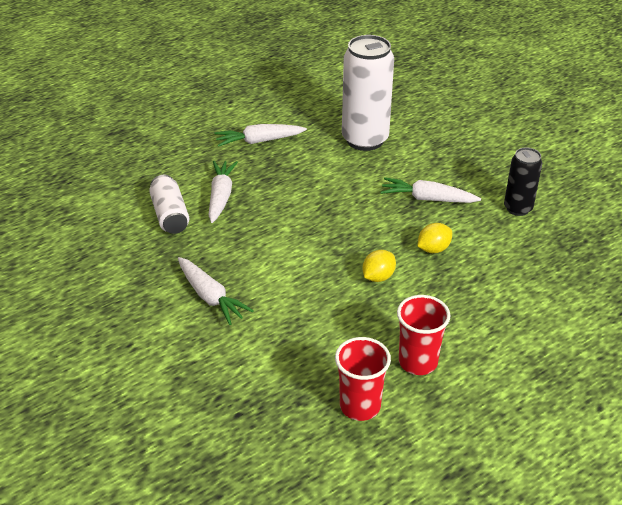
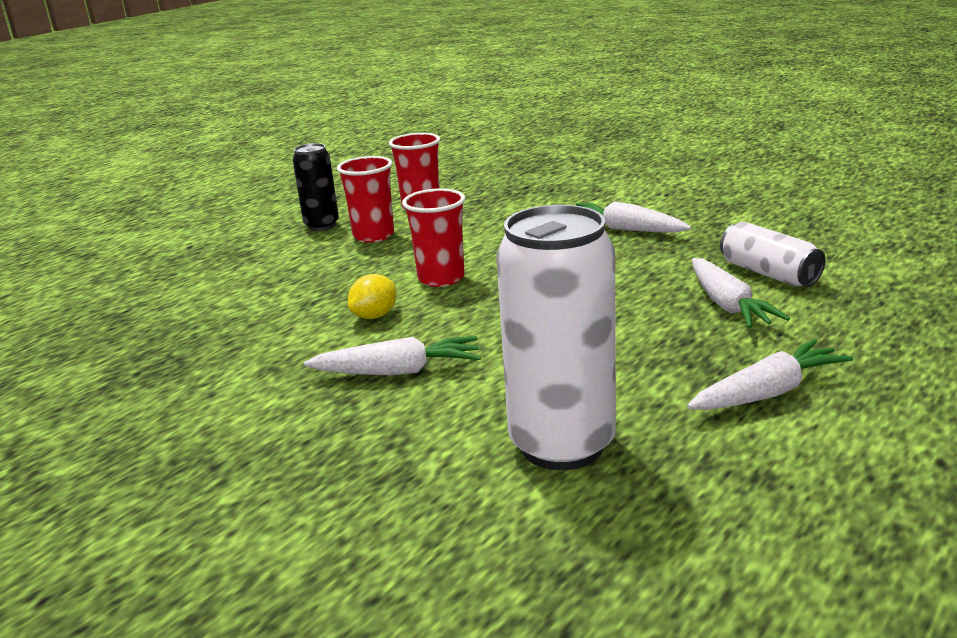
camera: 165 degrees right, 15 degrees down
(378, 277) = (441, 278): yellow lemon -> red cup
(518, 208) = (239, 391): black can -> black can (321, 225)

